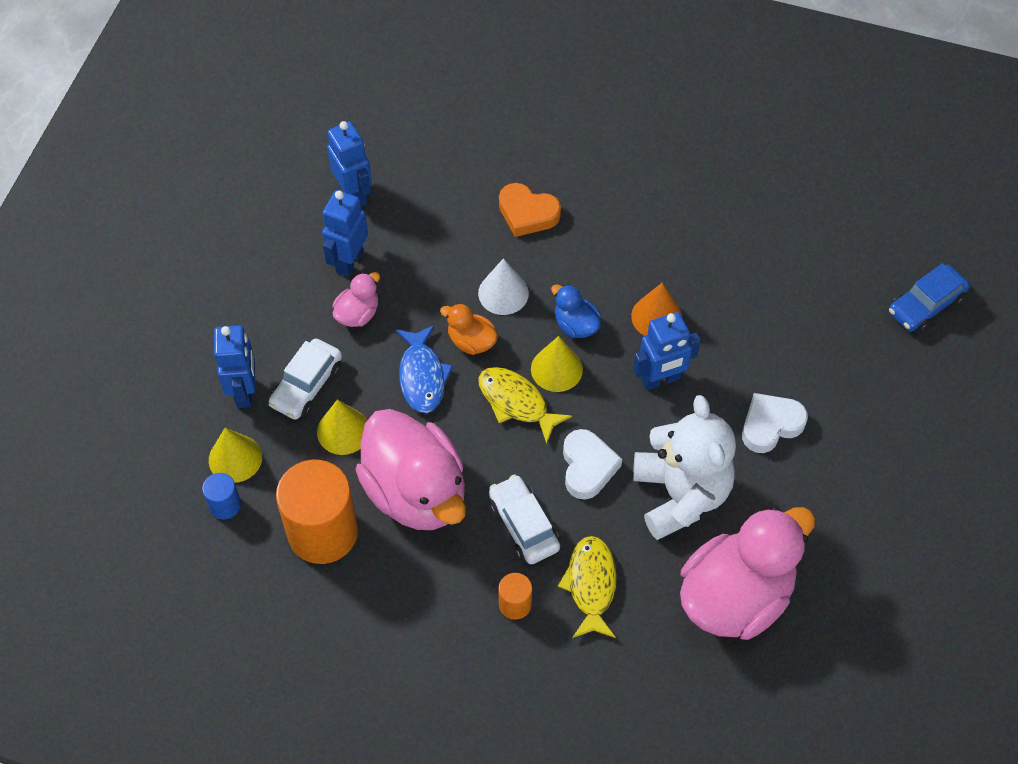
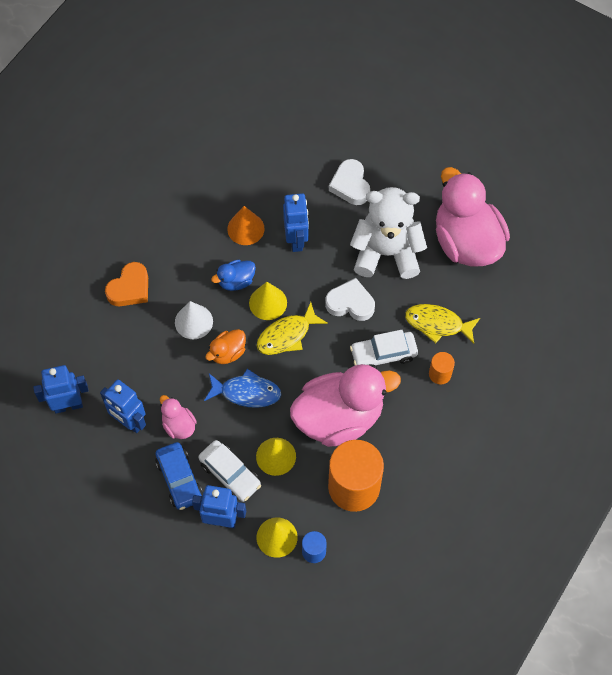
camera: 75 degrees left, 5 degrees up
(925, 305) = (288, 69): blue car -> blue car (179, 479)

